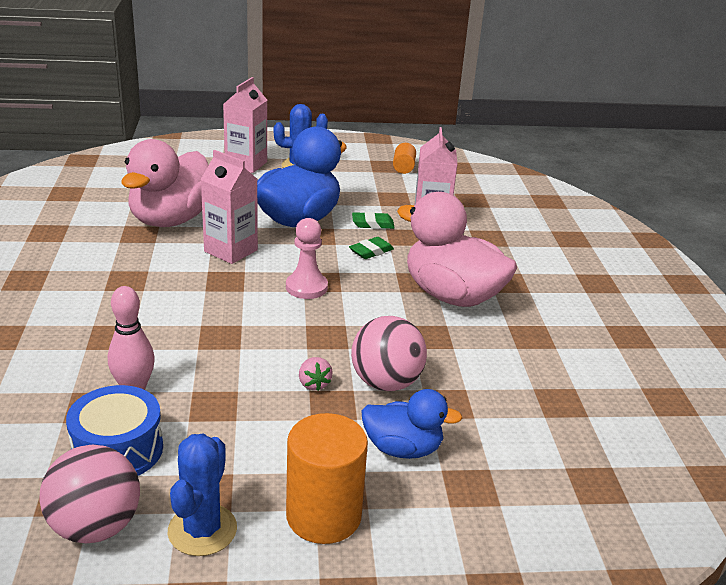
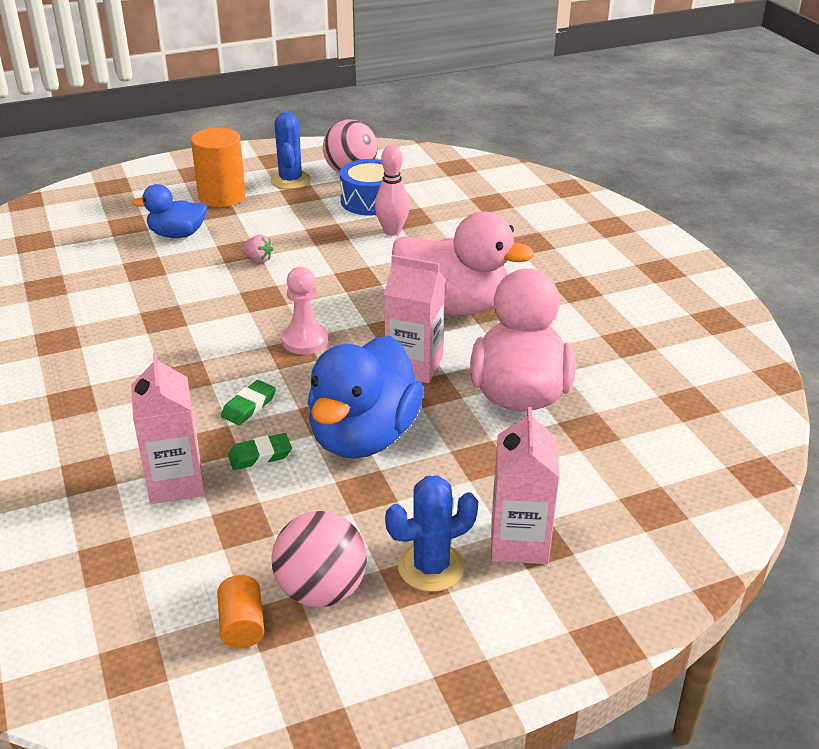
camera: 165 degrees right, 5 degrees up
(314, 384) = (258, 259): pink strawberry -> pink strawberry turned 150 degrees clockwise
(386, 383) = (198, 271): pink ball -> pink ball (321, 590)
(452, 296) = (141, 366): pink duck -> pink duck (453, 306)

